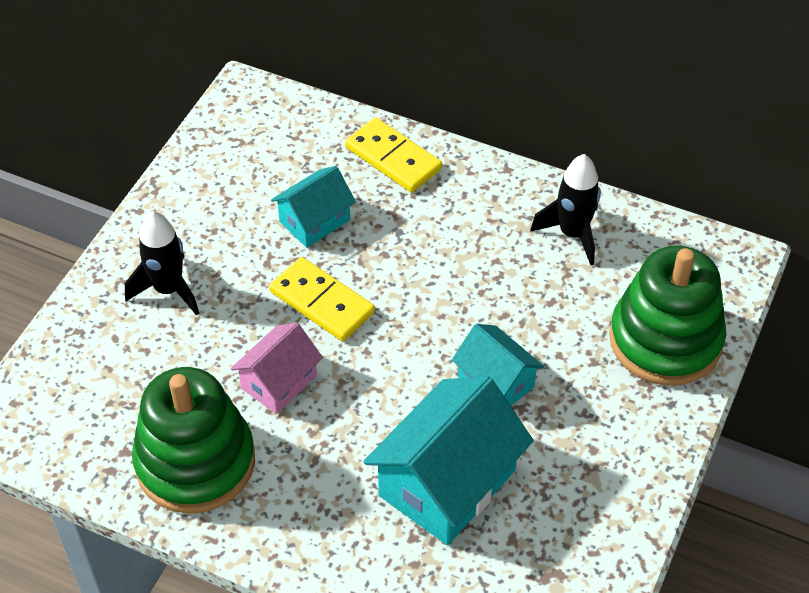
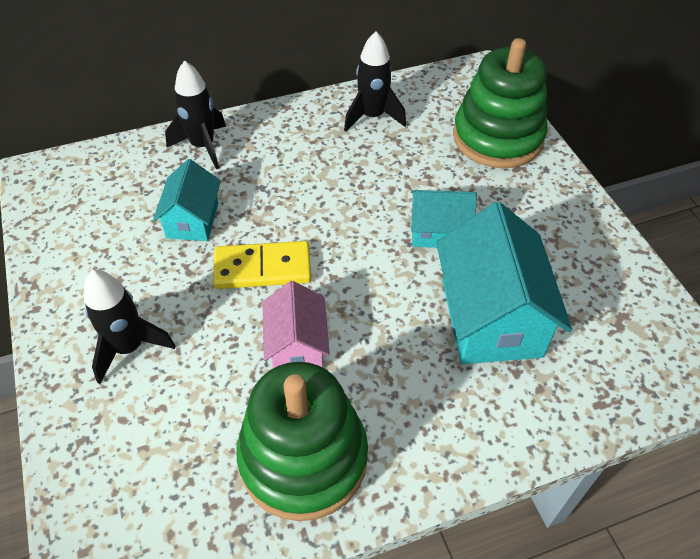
camera: 45 degrees left, 0 degrees up
(393, 158) = (203, 146): yellow domino -> black rocket

